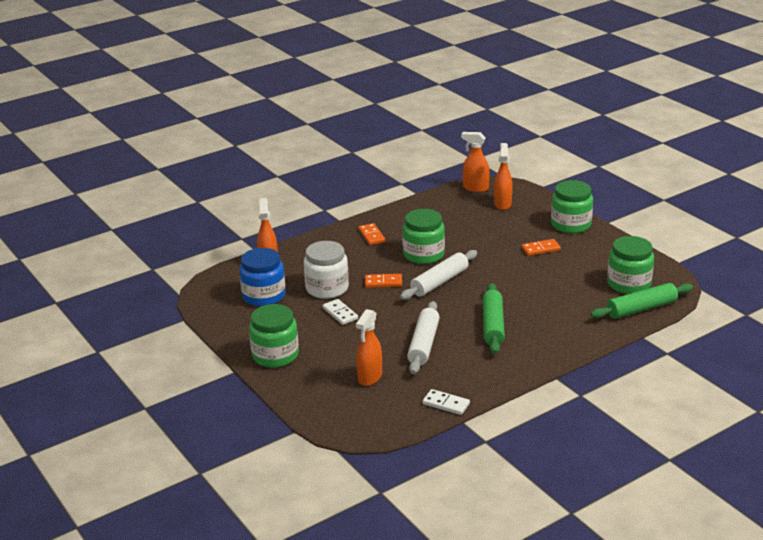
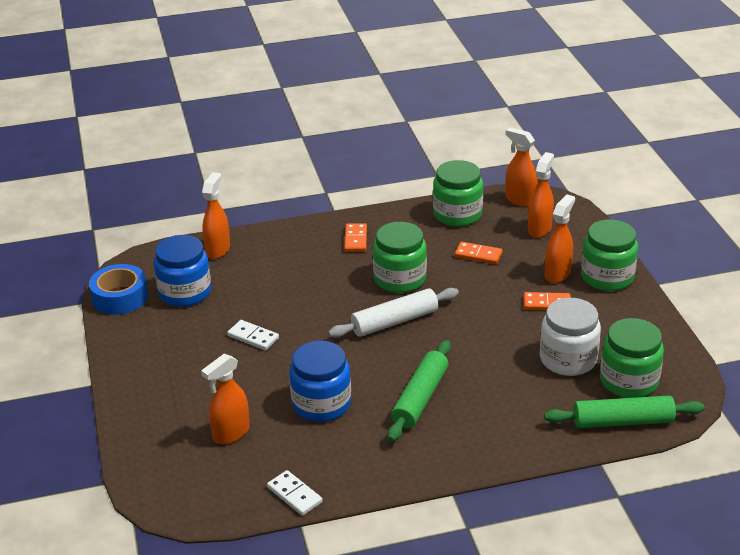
camera: 20 degrees right, 5 degrees up
(213, 309) = (120, 297): none -> blue tape
(275, 355) = (146, 375): green jar -> green jar (457, 214)
(327, 288) = (260, 299): white jar -> white jar (568, 359)
(340, 313) = (253, 337): white domino -> white domino turned 45 degrees counterclockwise
(383, 282) = (328, 306): orange domino -> orange domino (478, 255)
(423, 344) = (321, 404): white rolling pin -> blue jar
(535, 229) = (557, 274): none -> orange spray bottle

